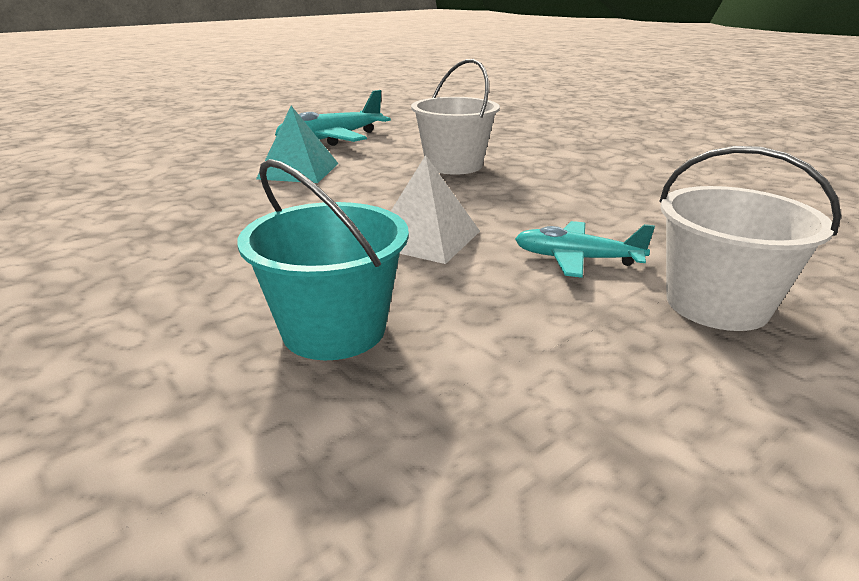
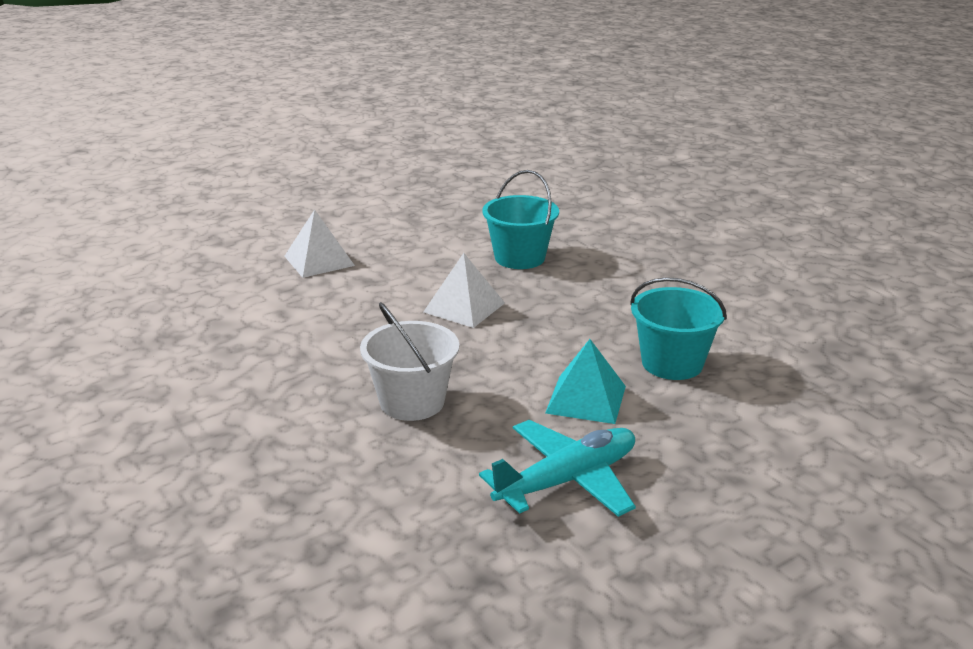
camera: 175 degrees left, 0 degrees up
(192, 195) = (672, 363): none -> turquoise bucket
(576, 259) = (371, 288): turquoise plane -> none
(716, 304) = (319, 260): white bucket -> white pyramid

